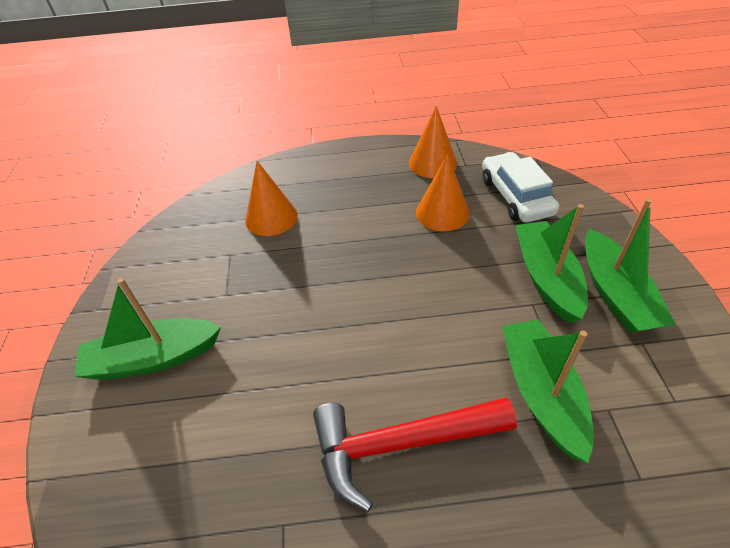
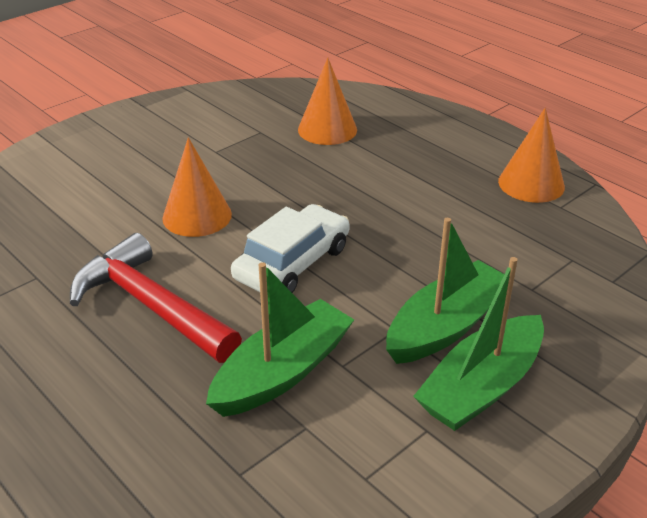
camera: 50 degrees right, 10 degrees down
(153, 358) = (123, 151): green boat -> none
(442, 212) = (459, 220): orange cone -> orange cone (197, 216)
(516, 196) = (554, 260): white car -> white car (292, 263)

